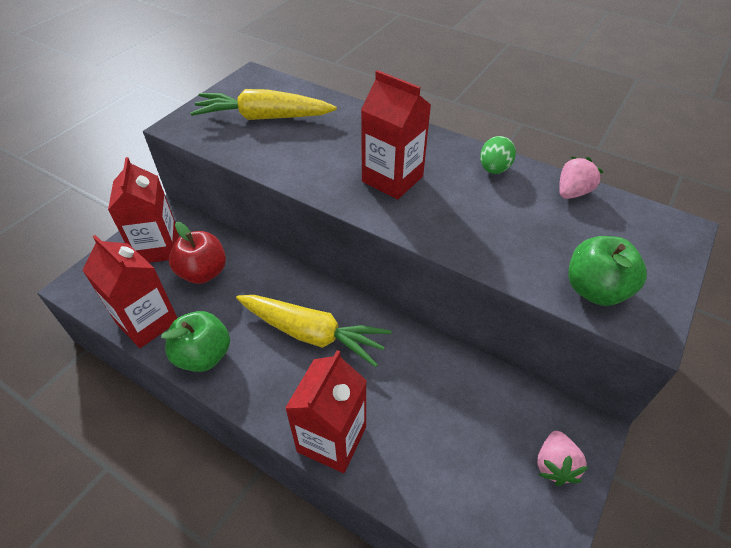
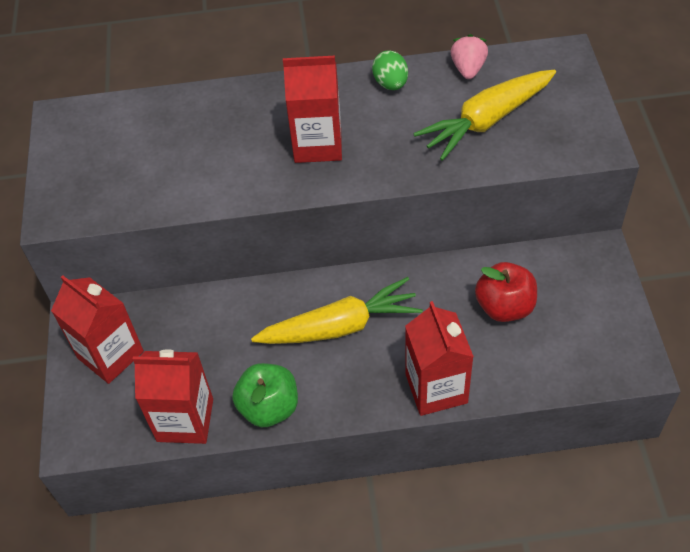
camera: 35 degrees left, 5 degrees up
(203, 272) = (185, 345): red apple -> red apple (504, 307)
(263, 117) = (130, 155): yellow carrot -> yellow carrot (486, 121)
(554, 465) = (597, 291): pink strawberry -> none
(595, 290) = (548, 142): green apple -> none

